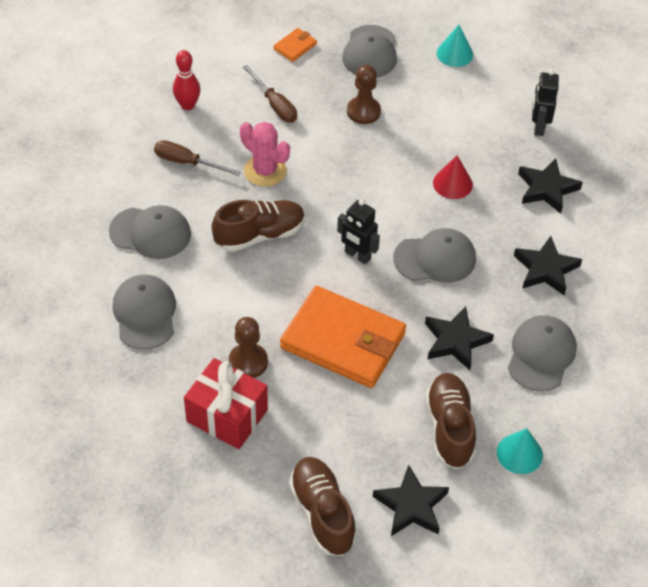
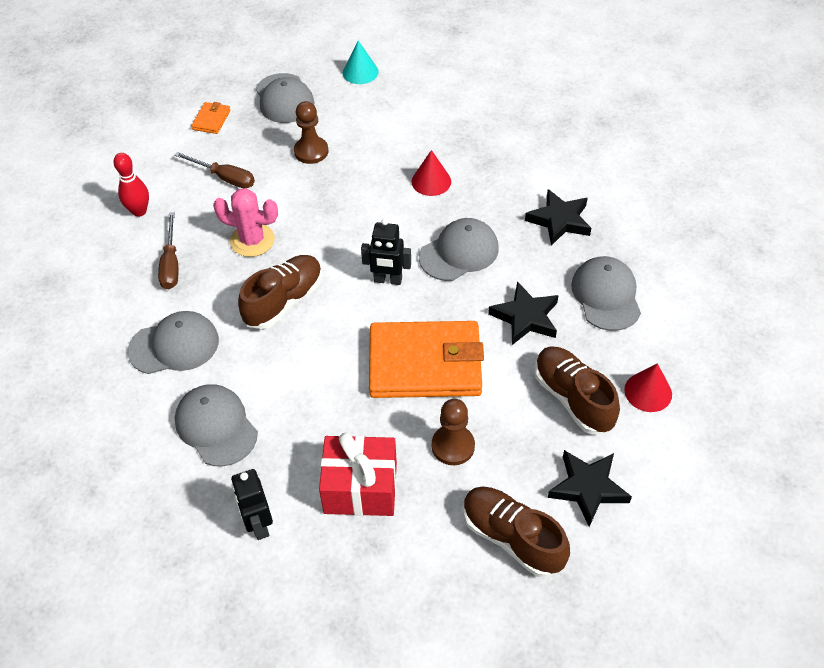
camera: 25 degrees left, 0 degrees up
(187, 162) = (171, 264): brown screwdriver -> brown screwdriver turned 90 degrees counterclockwise
(248, 362) = (348, 426): brown pawn -> brown pawn (453, 446)
(519, 453) = (648, 392): turquoise cone -> red cone
(538, 127) = (472, 104): black robot -> black robot (258, 525)
(547, 189) = (514, 153): black star -> none

